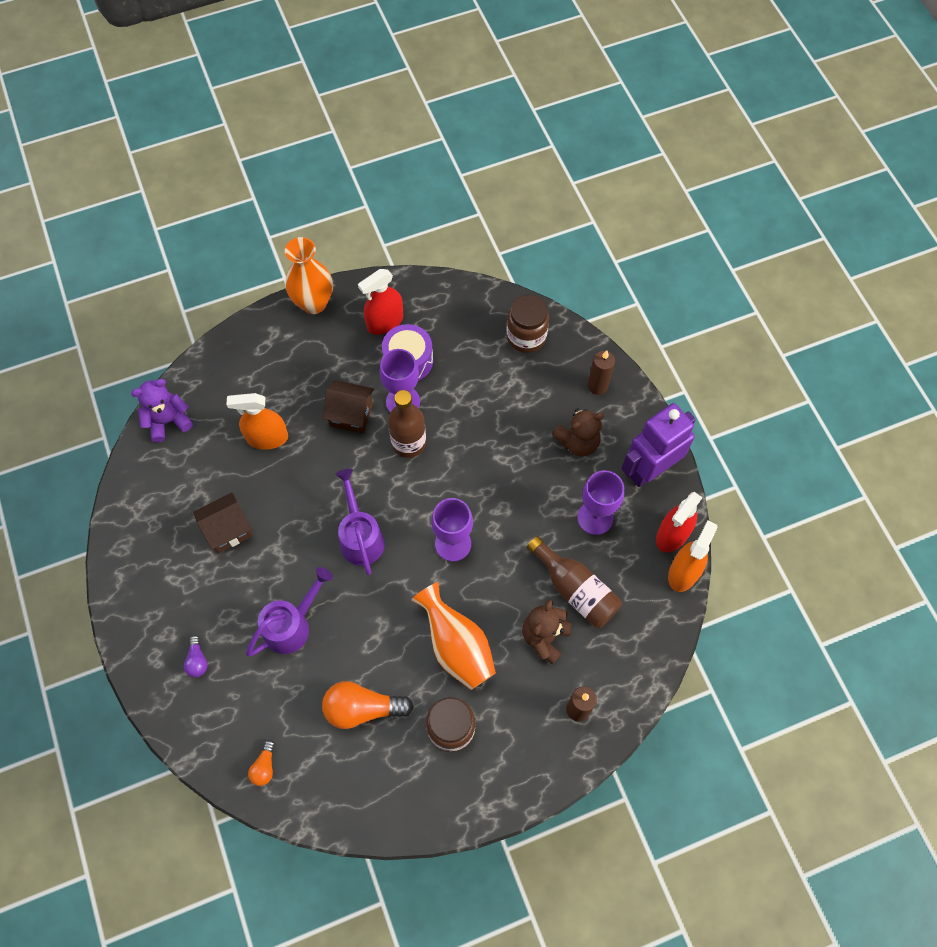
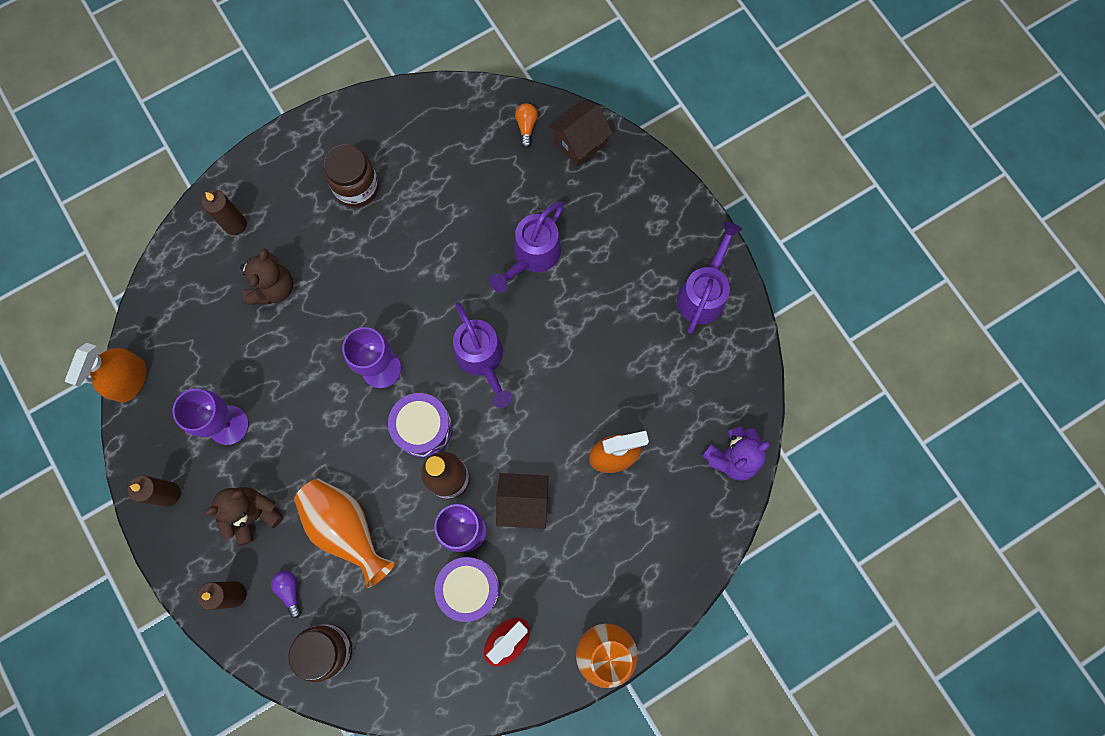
camera: 170 degrees right, 10 degrees up
(144, 562) = (703, 293): none -> purple watering can
(197, 660) = (617, 207): purple light bulb -> purple light bulb (290, 591)
(228, 529) = (626, 343): brown house -> brown house (579, 142)
(362, 708) = (445, 191): orange light bulb -> none
(424, 487) = (423, 428): none -> purple drum
(456, 646) = (362, 264): orange vase -> orange vase (346, 528)
(575, 589) = (245, 341): brown bottle -> none
(649, 469) = (168, 494): purple robot -> brown candle
(672, 534) = (142, 420): red spray bottle -> none

